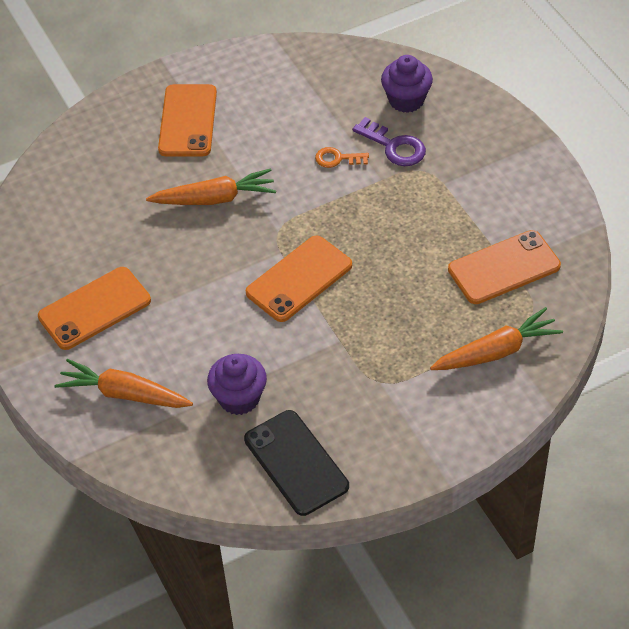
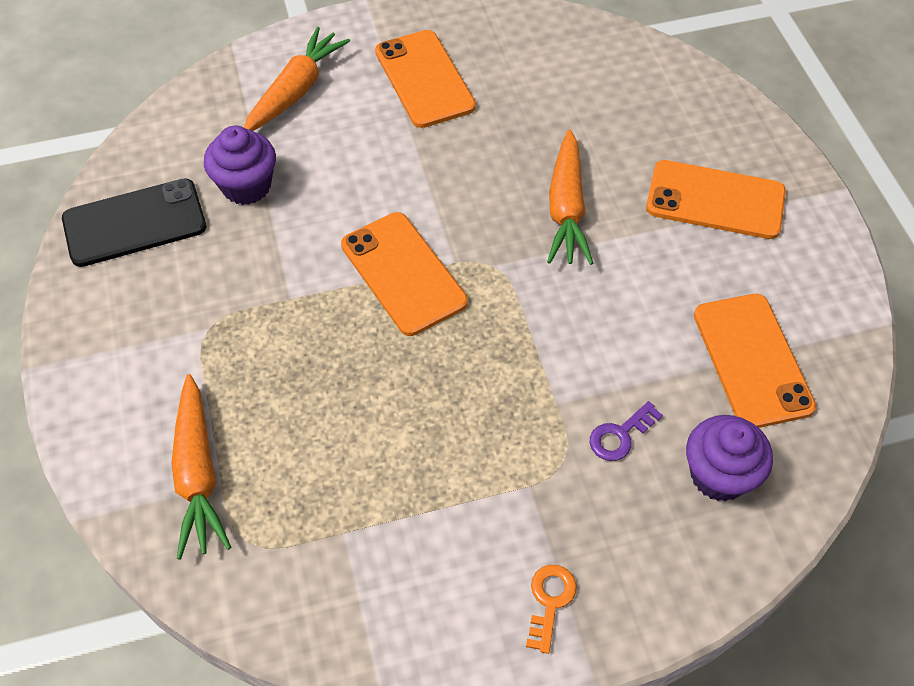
camera: 100 degrees right, 5 degrees up
(337, 159) = (609, 357): orange key -> orange key (549, 601)
(394, 146) = (620, 435): purple key -> purple key, size x0.66
(504, 267) = (340, 525): orange phone -> orange phone (752, 360)

